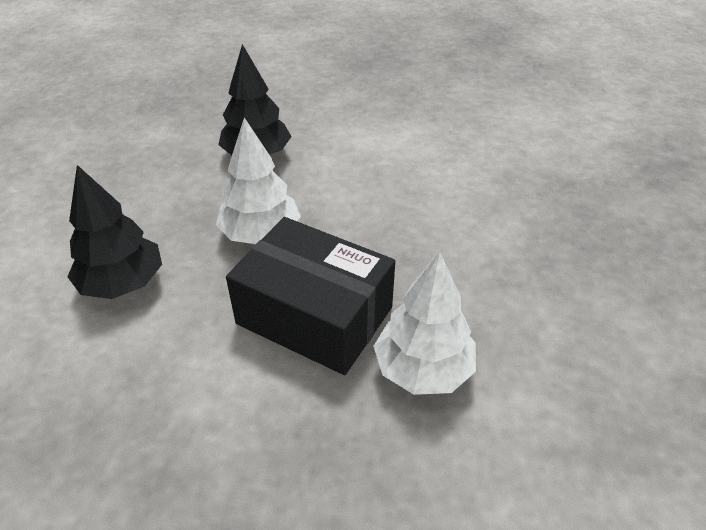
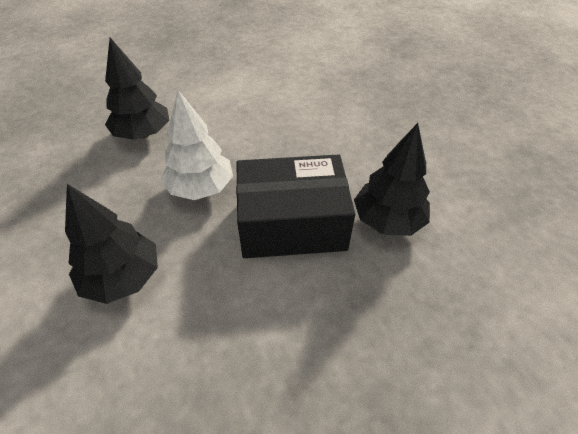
camera: 35 degrees left, 5 degrees up
(423, 369) = (388, 220): white tree -> black tree

